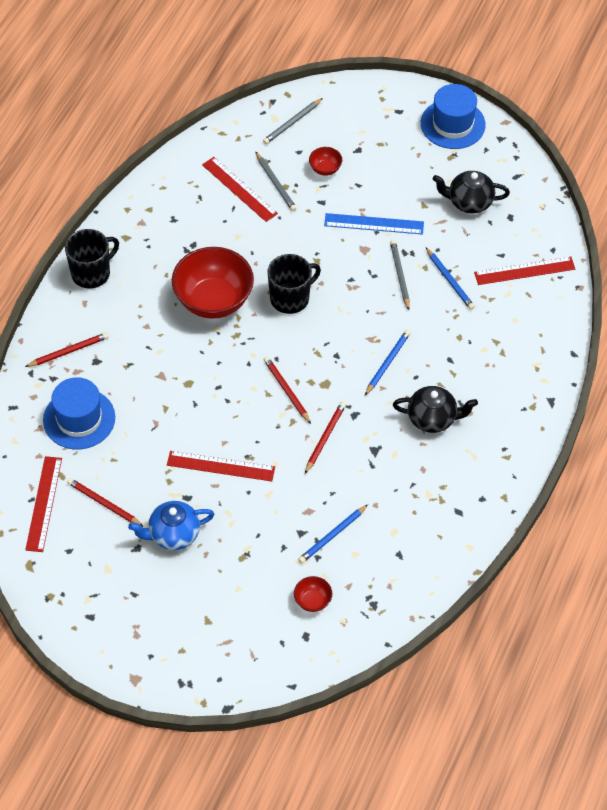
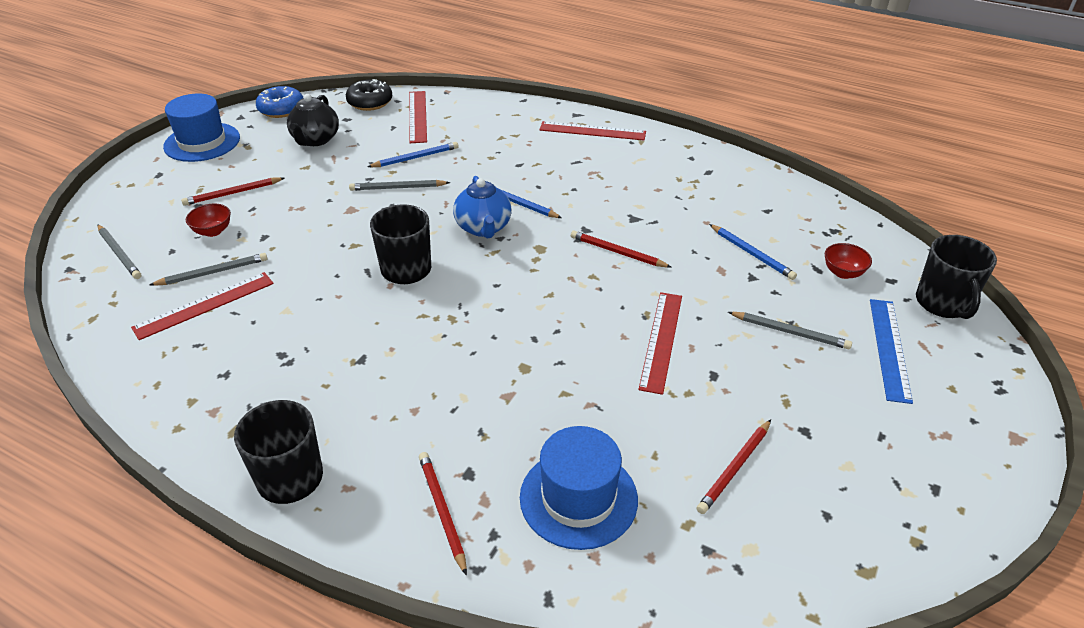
camera: 85 degrees left, 15 degrees down
(43, 503) = (744, 550): red ruler -> red ruler (592, 131)
(173, 534) = (775, 391): blue teapot -> blue teapot (483, 228)
(213, 300) = (388, 337): red bowl -> none
(235, 551) = (790, 332): none -> grey pencil
(278, 668) = (943, 303): none -> black mug
(287, 391) = (547, 278): red pencil -> red pencil (233, 193)
(374, 224) = (316, 201): blue ruler -> blue ruler (889, 348)
(433, 418) = (593, 179): black teapot -> none
(519, 164) = (281, 109): none -> blue donut
(545, 229) = (370, 102): none -> black donut

